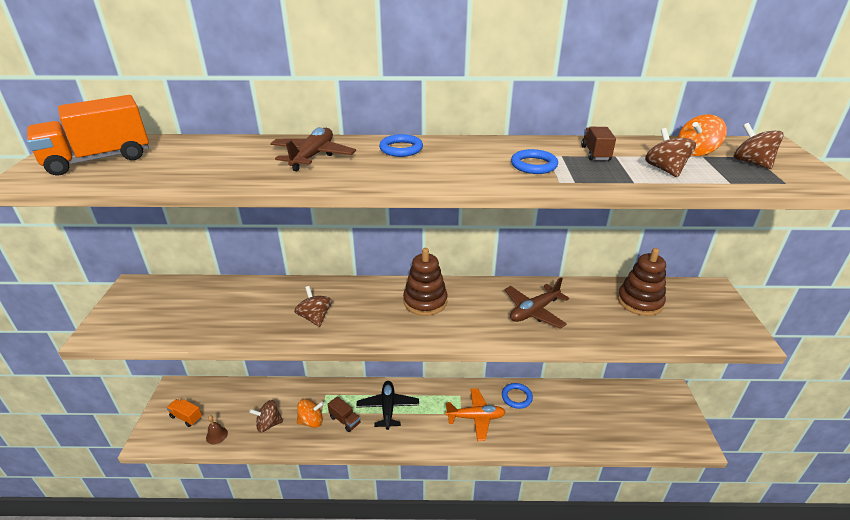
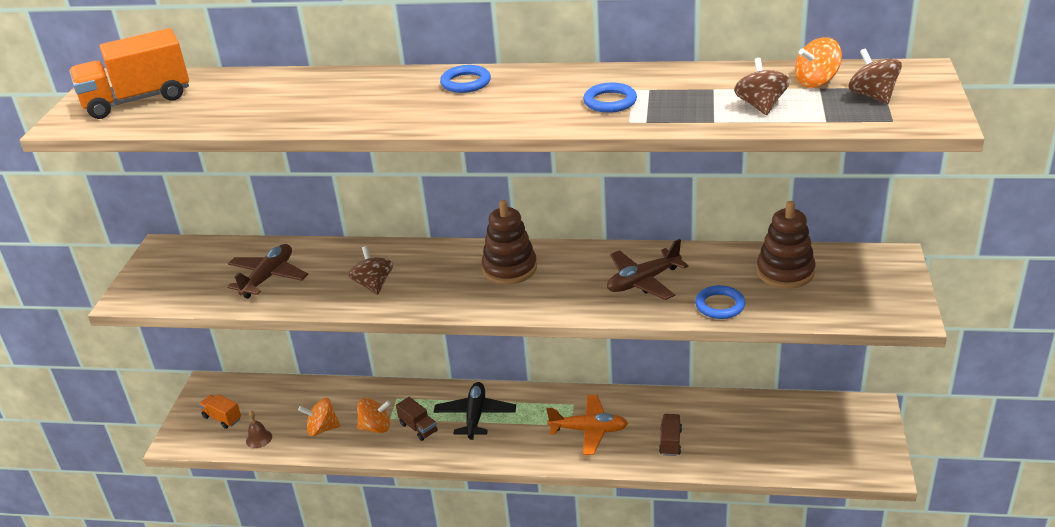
camera: 10 degrees right, 0 degrees up
(268, 424) = (322, 429): brown spinning top -> orange spinning top
(313, 156) = (365, 93): brown plane -> brown plane (268, 277)
(516, 397) = (650, 408): blue ring -> blue ring (720, 305)
(595, 153) = (691, 86): brown truck -> brown truck (670, 442)

